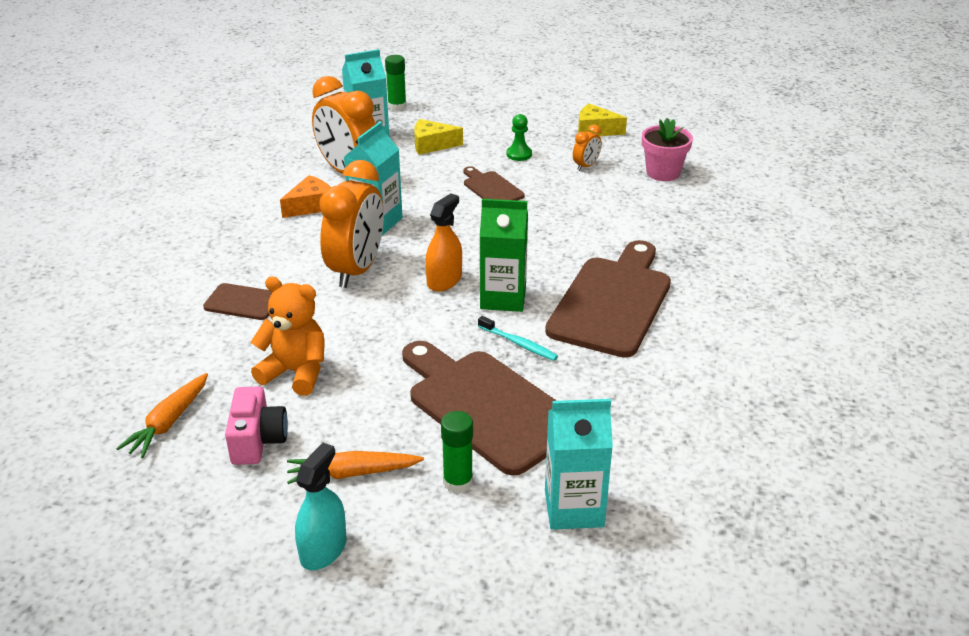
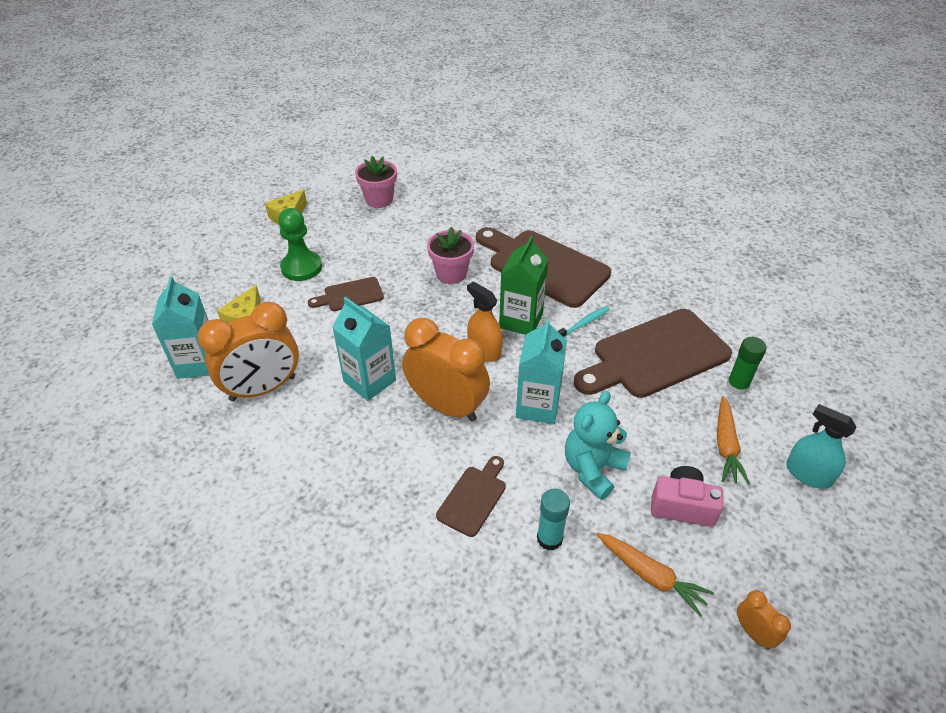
camera: 75 degrees left, 10 degrees up
(206, 353) = (549, 538): none -> turquoise glue stick
(296, 372) = (593, 469): orange teddy bear -> turquoise teddy bear
(311, 206) = (313, 427): orange cheese -> none
(397, 106) = (145, 331): green glue stick -> none
(519, 154) = (301, 267): green pawn -> green pawn, size x1.69
(559, 240) = (451, 274): none -> pink flower pot
(574, 508) = (763, 334): turquoise carton -> turquoise carton (537, 406)
(586, 166) = (345, 235): orange clock -> orange clock (753, 632)

